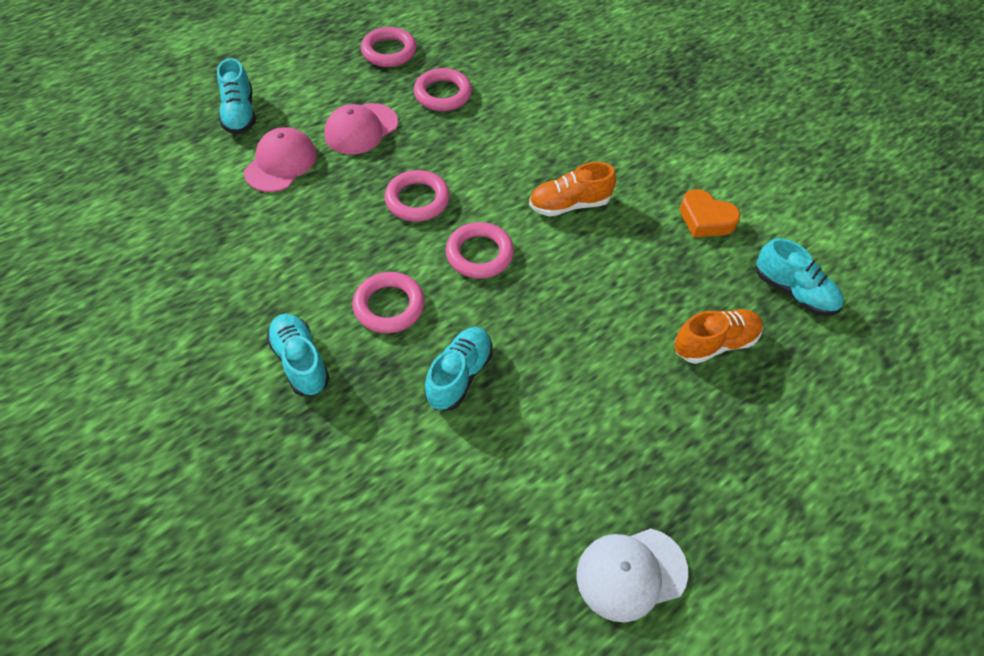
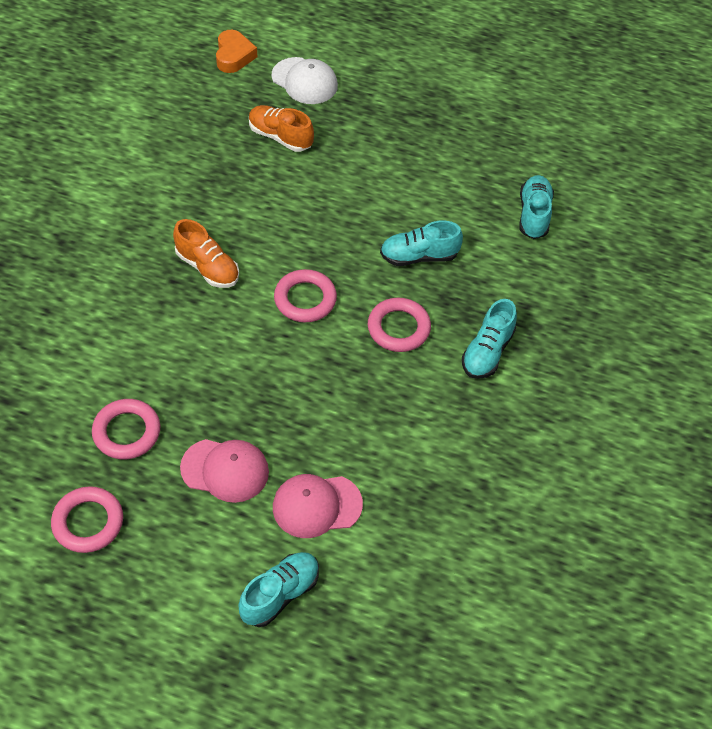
camera: 125 degrees left, 0 degrees up
(417, 200) = (280, 372): pink ring -> none
(631, 573) = (471, 122): white cap -> white cap (304, 81)
(705, 219) = (160, 179): orange heart -> orange heart (234, 56)
(794, 292) = (199, 111): turquoise shoe -> turquoise shoe (534, 215)

